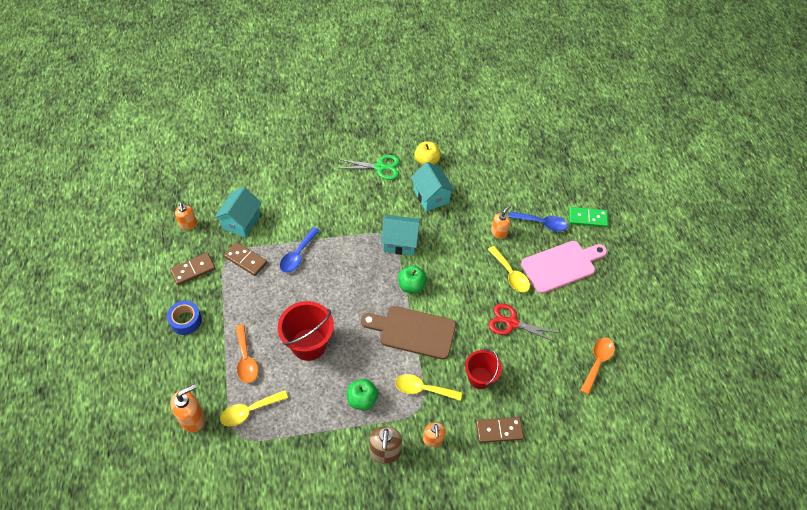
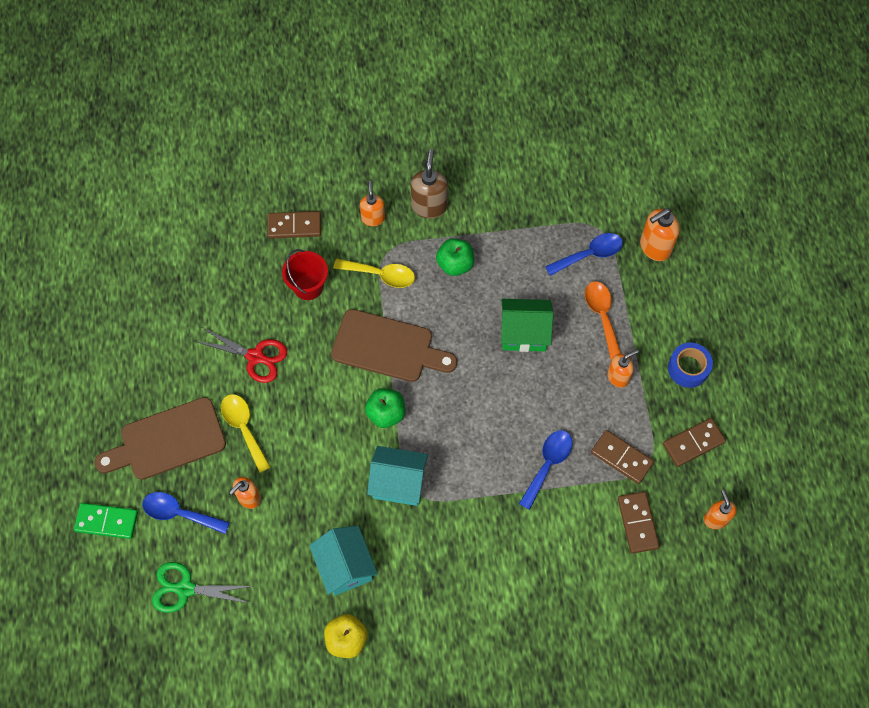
camera: 175 degrees left, 10 degrees up
(240, 313) = (618, 377): none -> orange soap dispenser
(241, 222) = (637, 523): turquoise house -> brown domino
(249, 411) = (589, 254): yellow spoon -> blue spoon
(309, 344) = (524, 333): red bucket -> green house
(380, 167) = (425, 627): green scissors -> green scissors (185, 589)
(561, 265) = (168, 441): pink cutting board -> brown cutting board
(597, 362) = (154, 302): orange spoon -> none

